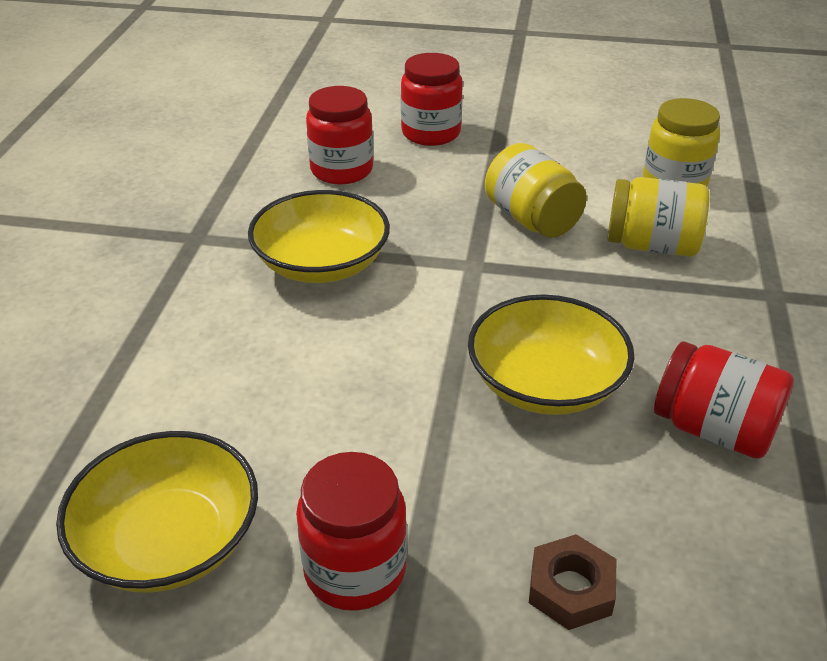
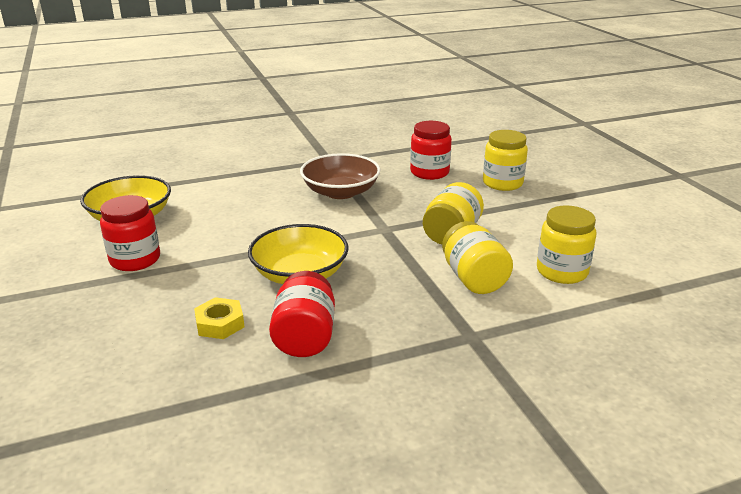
camera: 60 degrees right, 10 degrees down
(321, 263) = (340, 192): yellow bowl -> brown bowl
(431, 133) = (502, 183): red jar -> yellow jar
(571, 588) = (151, 316): brown nut -> none
(637, 508) = (220, 323): none -> yellow nut

